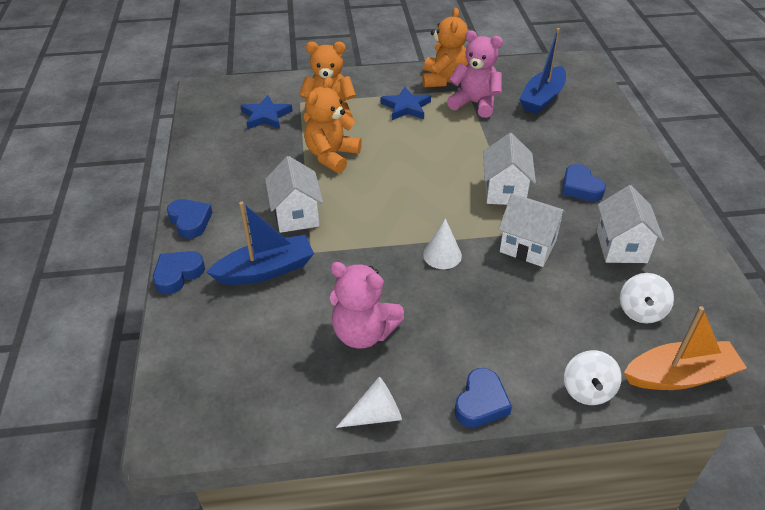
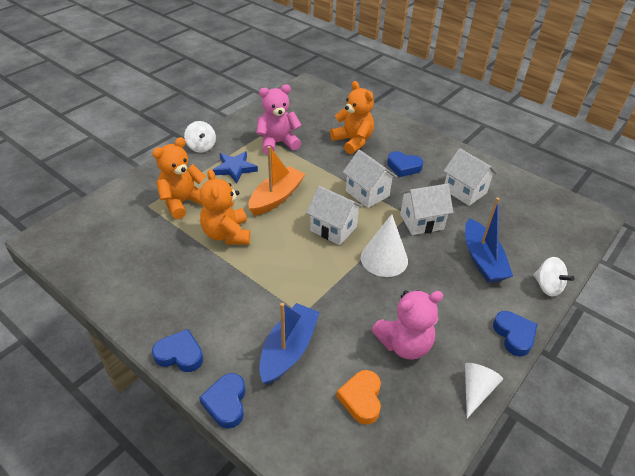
camera: 45 degrees left, 0 degrees up
(266, 116) = (133, 232): blue star -> none
(272, 345) = (361, 399): none -> orange heart
(296, 215) = (258, 294): white house -> white house (333, 229)
(442, 255) = (384, 259): white cone -> white cone, size x1.52
(443, 79) = (236, 135): orange teddy bear -> orange teddy bear (353, 141)
(542, 98) = (314, 119): blue boat -> blue boat (482, 259)
(641, 311) = (516, 223): white spinning top -> white spinning top (201, 147)
(679, 376) = (570, 247): orange boat -> orange boat (276, 197)

